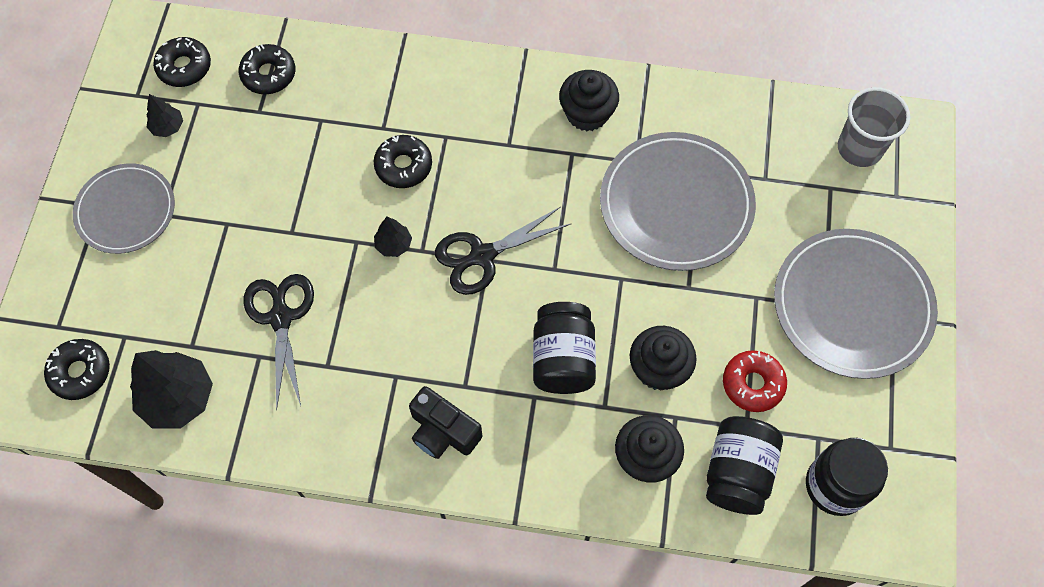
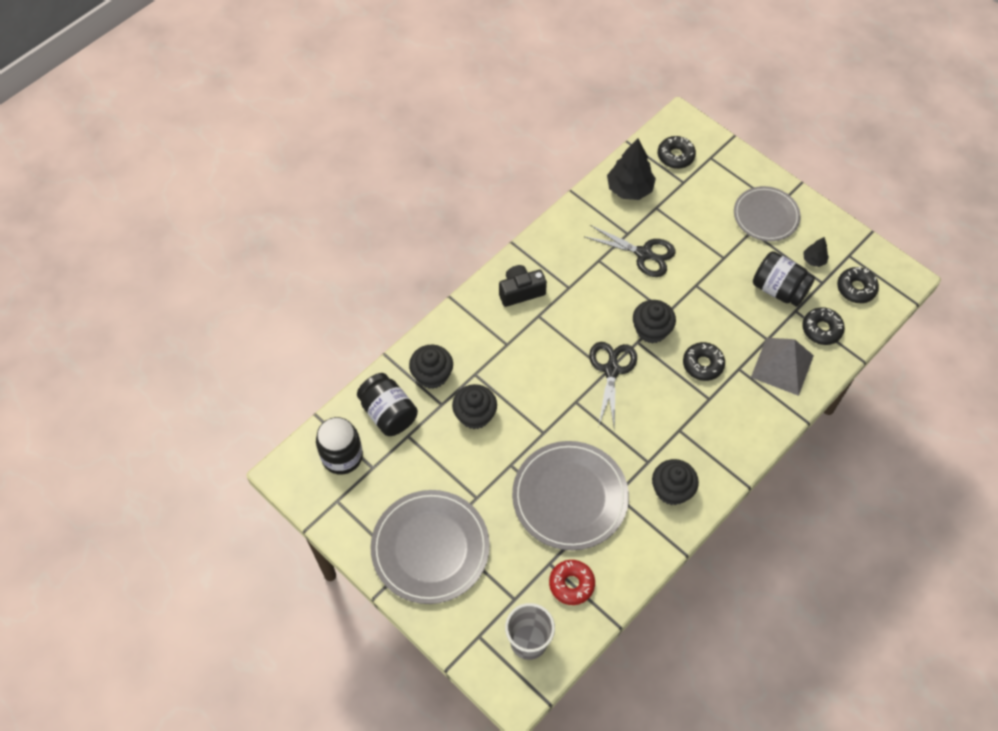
camera: 125 degrees right, 5 degrees down
(348, 88) = (782, 366): none -> grey pyramid
(394, 244) = (651, 330): black tree -> black cupcake
(563, 359) = (517, 371): black jar -> black jar (779, 289)
(752, 384) = (428, 457): red donut -> red donut (571, 584)

